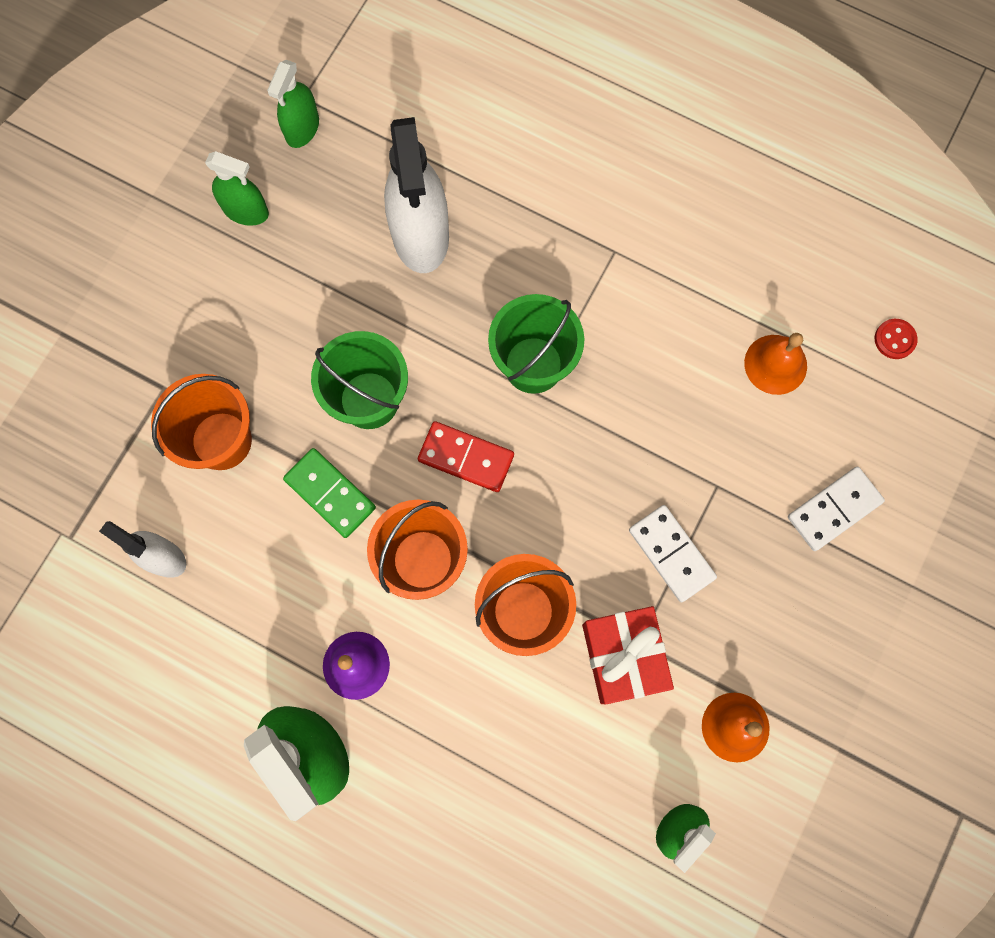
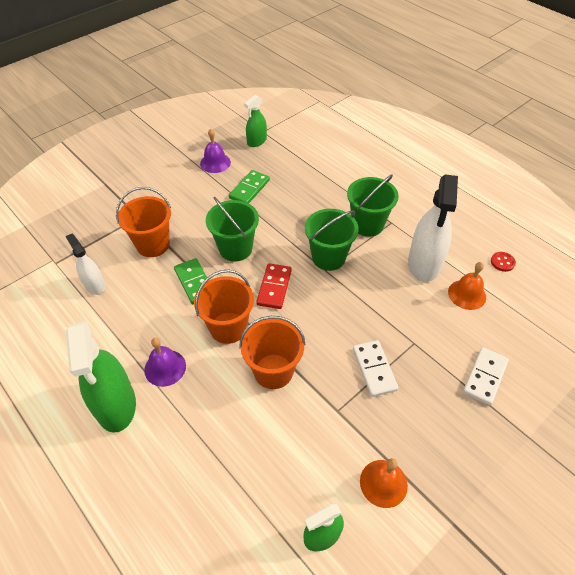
camera: 20 degrees right, 25 degrees down
(246, 211) = (215, 163): green spray bottle -> purple bell
(338, 256) = (249, 189): none -> green domino
(420, 235) = (293, 191): white spray bottle -> white spray bottle (424, 263)
(466, 457) = (274, 287): red domino -> red domino turned 60 degrees clockwise
(576, 270) = (367, 224): none -> green bucket
(624, 656) = (324, 416): red gift -> none
(834, 509) = (484, 377): white domino -> white domino turned 45 degrees counterclockwise
(894, 339) = (543, 302): red button -> red button (502, 262)

